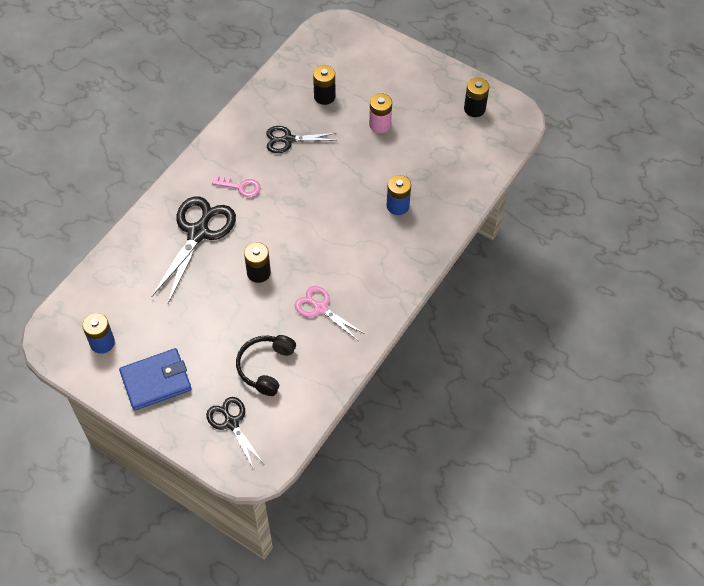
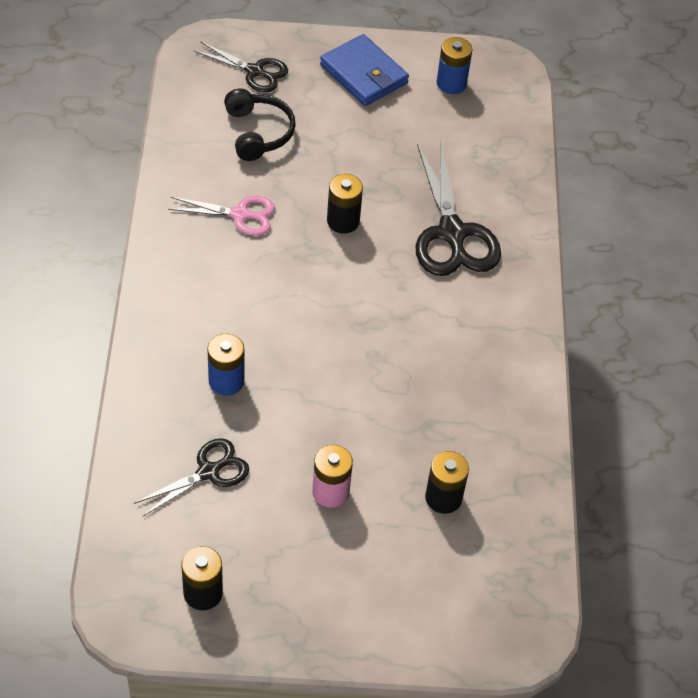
camera: 145 degrees right, 5 degrees down
(156, 381) = (363, 74): blue wallet -> blue wallet turned 75 degrees counterclockwise
(241, 187) = (449, 310): pink key -> none
(288, 140) = (441, 404): black scissors -> black scissors (208, 472)

